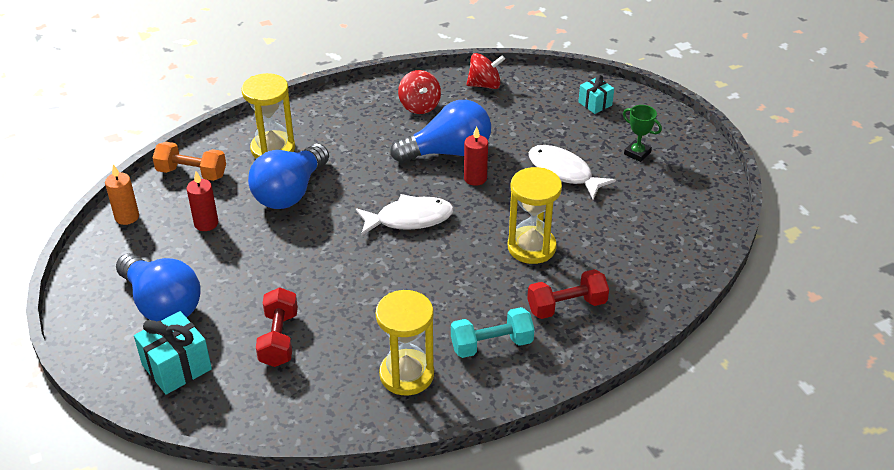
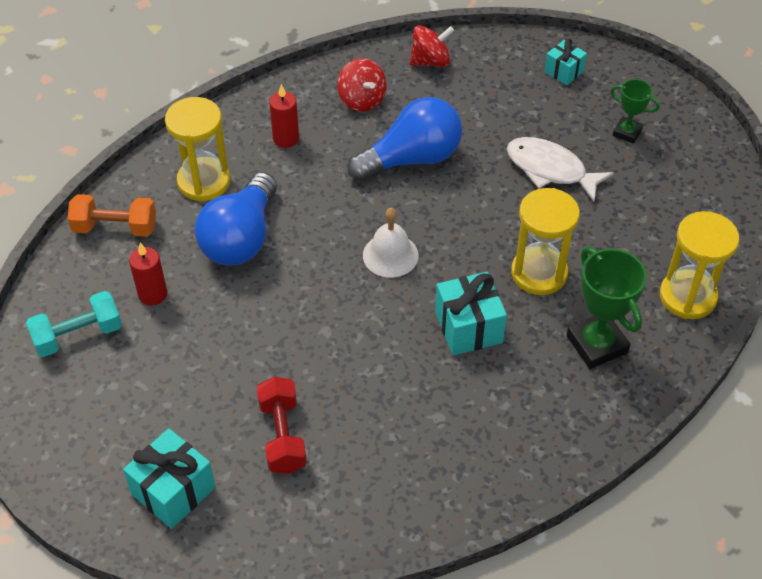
camera: 10 degrees left, 10 degrees up
(127, 217) = (54, 299): orange candle -> none
(162, 304) = (132, 410): blue light bulb -> none
(406, 374) = (441, 459): yellow hourglass -> yellow hourglass (687, 296)
(409, 219) = (390, 255): white fish -> white bell
(459, 280) = (468, 327): none -> turquoise gift
(475, 178) = (452, 190): red candle -> red candle (286, 138)
(491, 344) = (526, 406): turquoise dumbbell -> turquoise dumbbell (78, 335)
(566, 306) = (597, 344): red dumbbell -> green trophy

